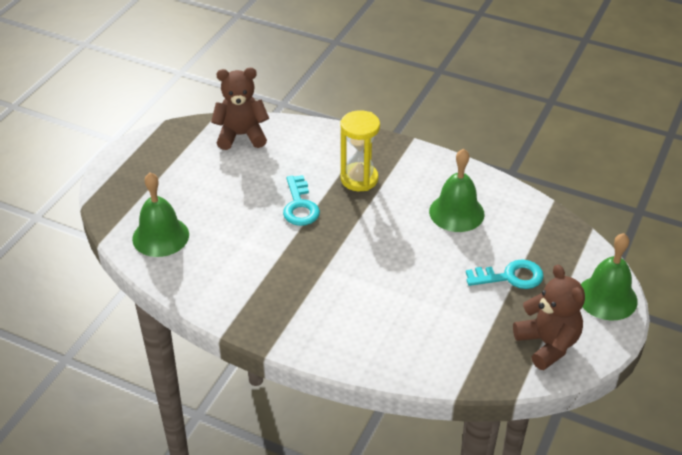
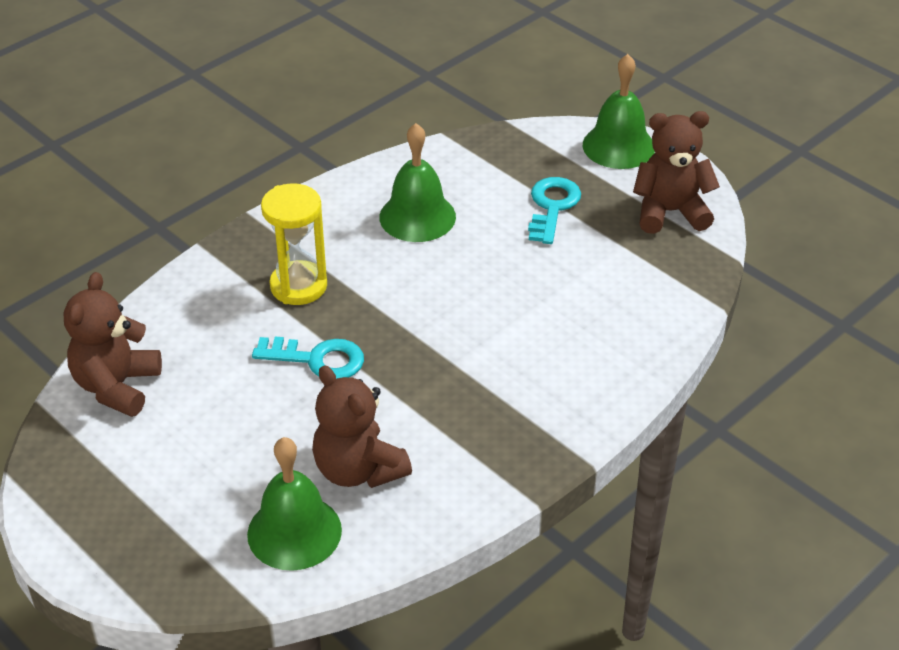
camera: 70 degrees left, 0 degrees up
(217, 249) = (358, 470): none -> brown teddy bear

